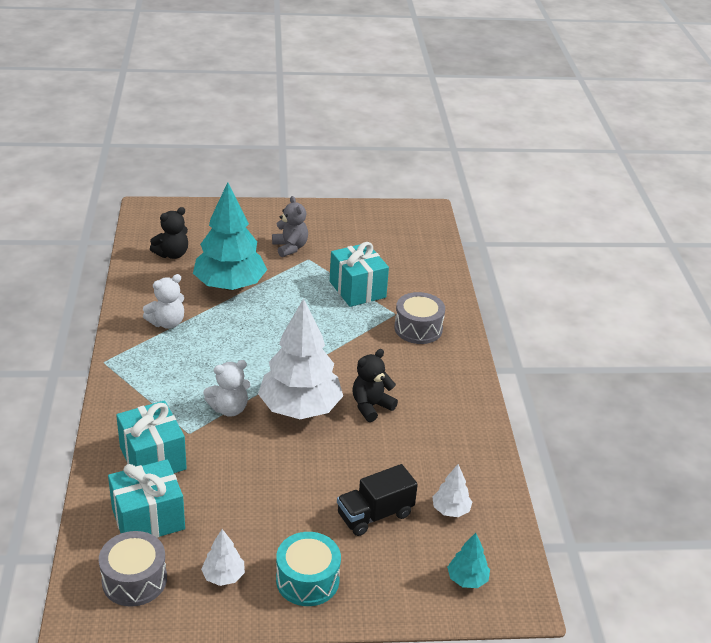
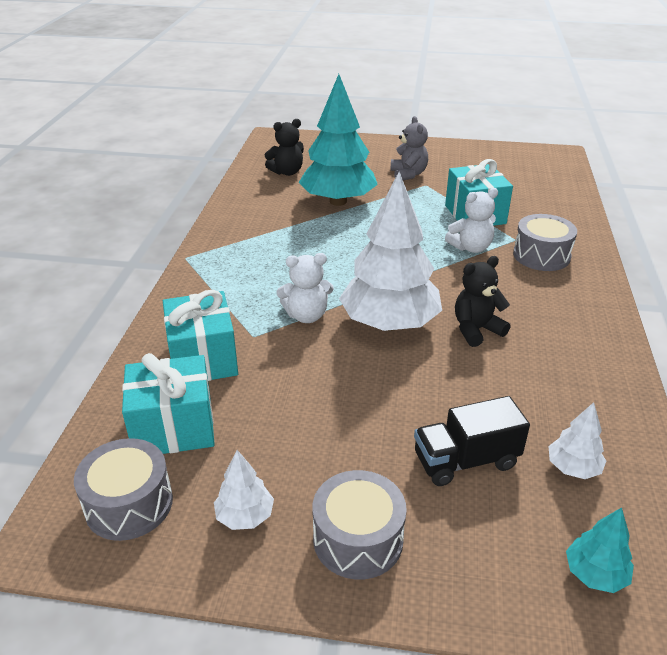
camera: 15 degrees right, 0 degrees up
(167, 323) = (263, 228): white teddy bear -> white teddy bear (471, 248)
(307, 580) = (358, 539): turquoise drum -> grey drum

